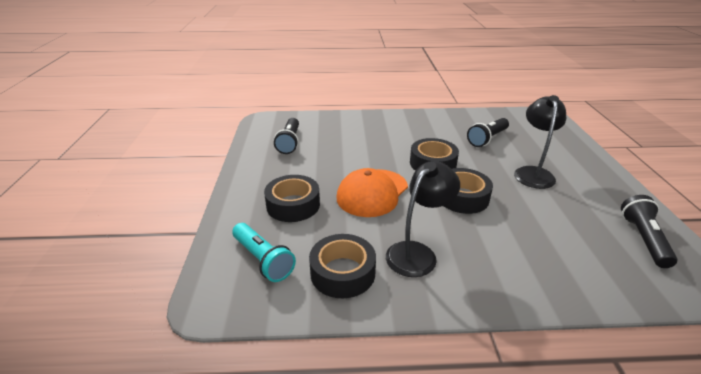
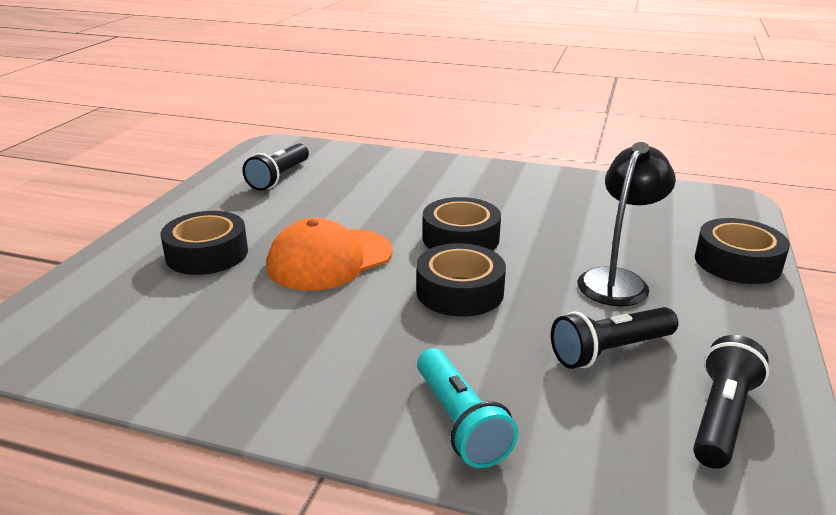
camera: 20 degrees right, 5 degrees down
(263, 260) = (105, 310): turquoise flashlight -> turquoise flashlight (459, 422)
(342, 272) = (188, 348): black tape -> black tape (737, 262)
(417, 253) = (315, 348): black lamp -> none
(487, 139) = (588, 219): black flashlight -> black flashlight (610, 351)

